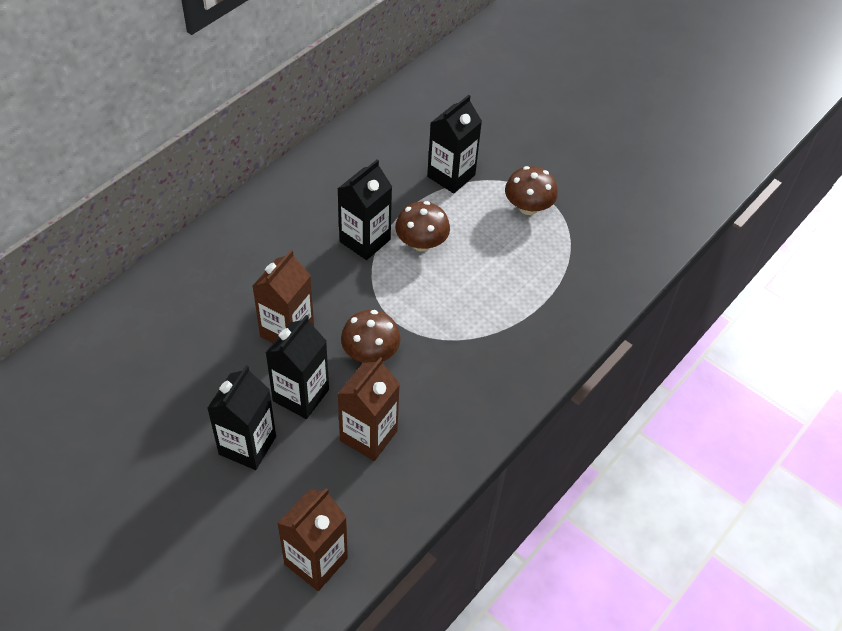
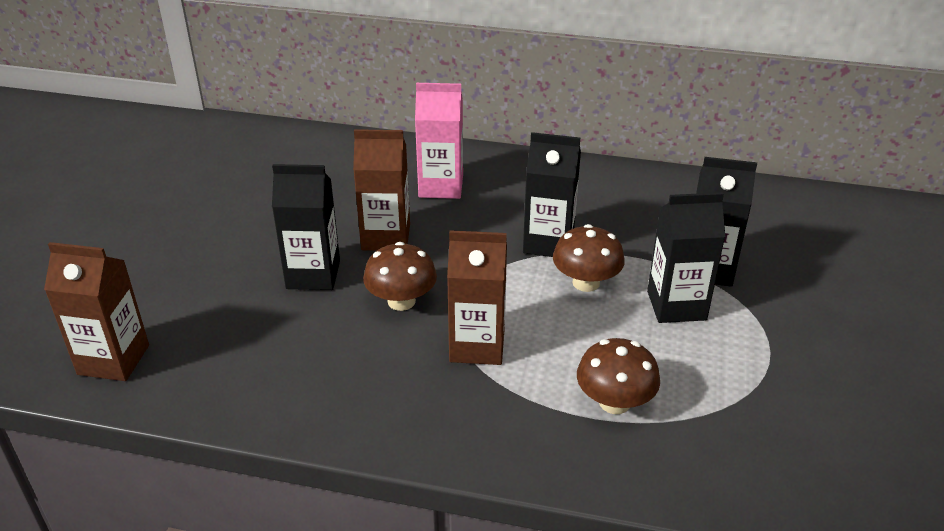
camera: 65 degrees right, 15 degrees down
(246, 269) = (441, 186): none -> pink carton
(247, 445) = (232, 264): black carton -> black carton (676, 305)
(368, 436) = (291, 339): brown carton -> brown carton (477, 346)
(528, 207) = (734, 348): brown mushroom -> brown mushroom (614, 402)

